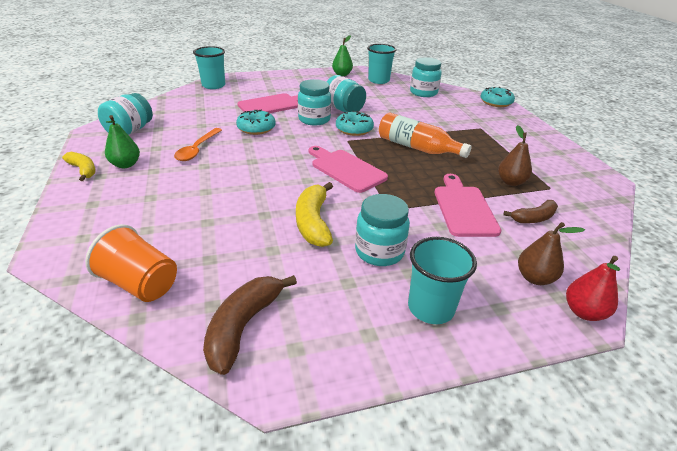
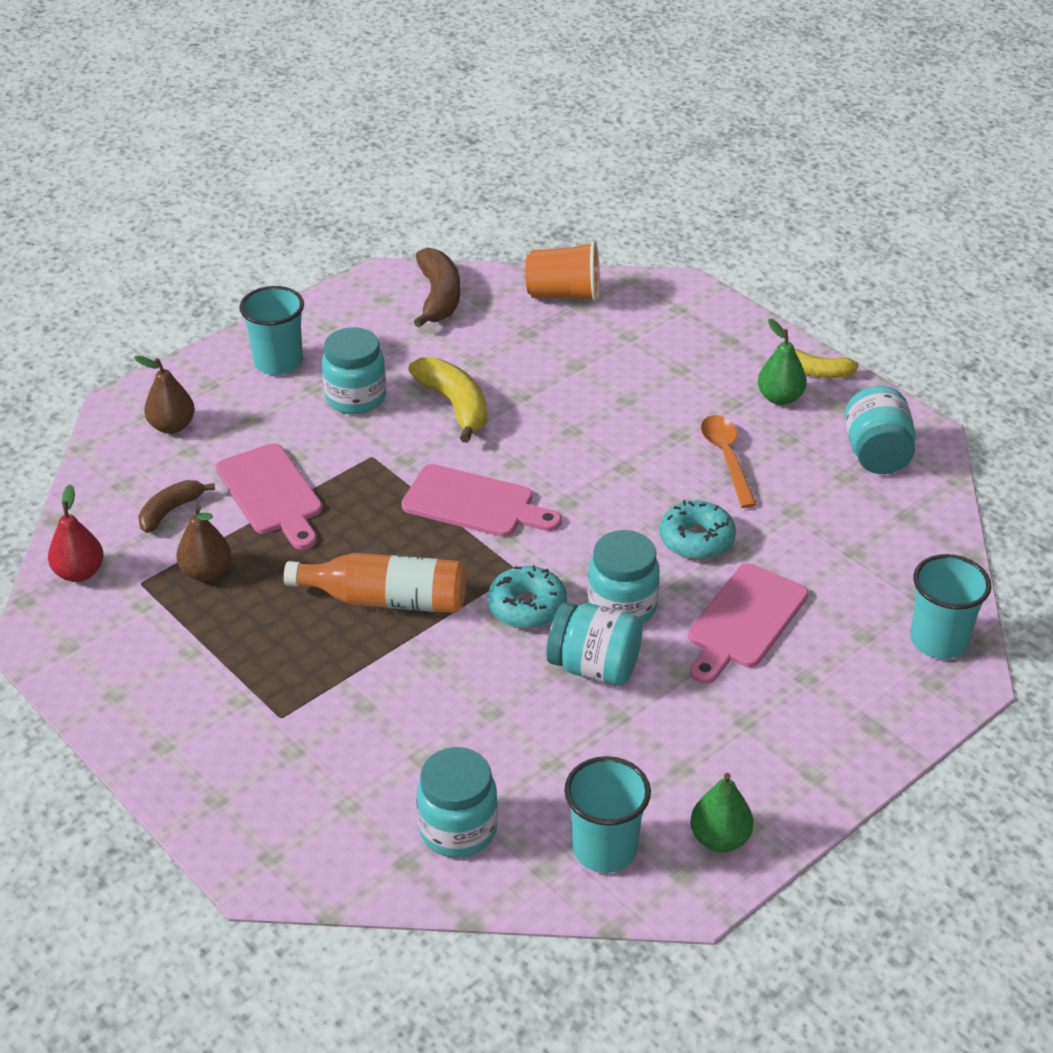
camera: 155 degrees right, 5 degrees up
(496, 102) = (260, 860): turquoise donut -> none
(583, 312) = (122, 407): red pear -> red pear (79, 573)

